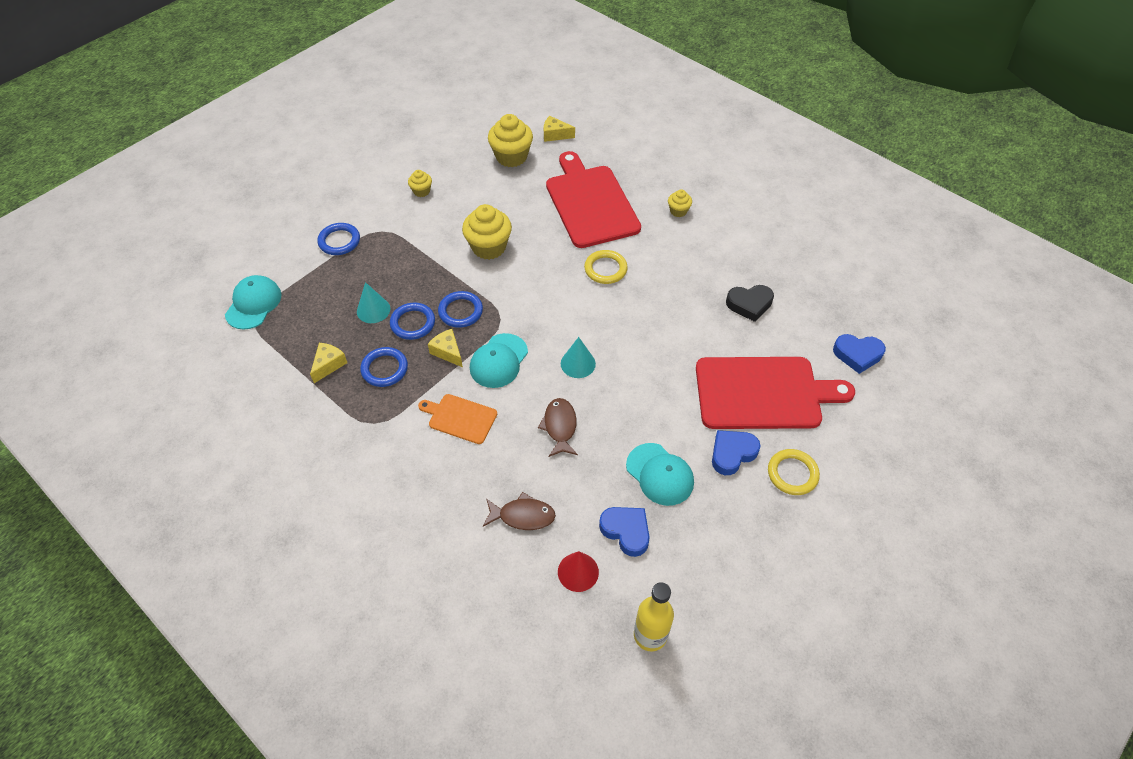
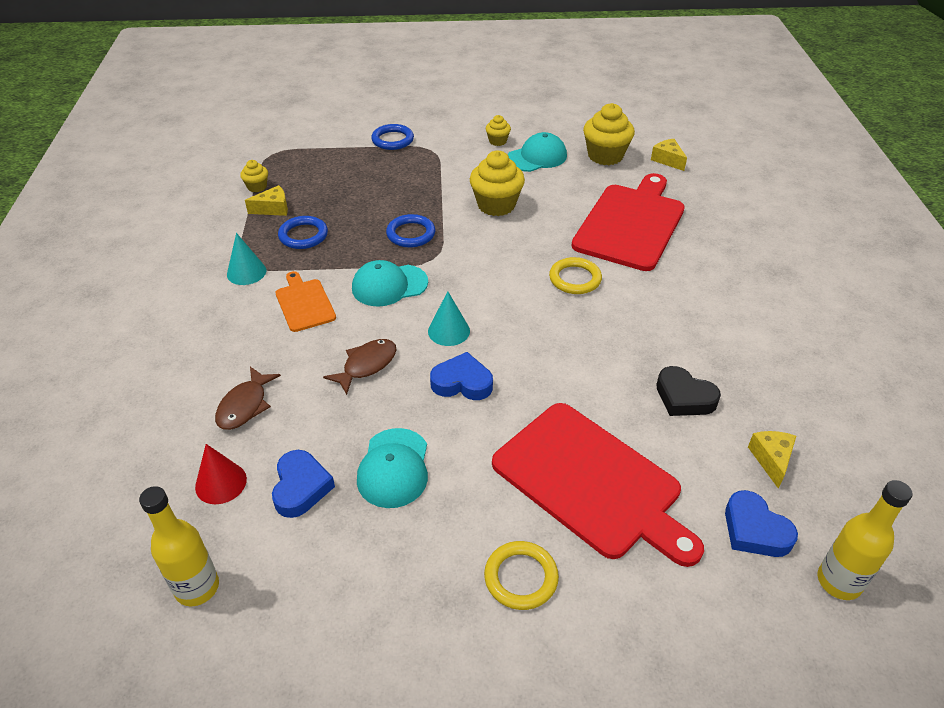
camera: 45 degrees right, 10 degrees down
(253, 304) = (284, 145): turquoise cap -> turquoise cap (537, 157)
(373, 310) = (352, 194): turquoise cone -> turquoise cone (246, 272)
(413, 323) = (365, 219): blue ring -> none
(448, 352) = (361, 254): yellow cheese -> yellow cheese (771, 460)
(523, 516) = (245, 406): brown fish -> brown fish turned 60 degrees clockwise
(678, 211) = (712, 277): yellow cupcake -> yellow cupcake (257, 187)
(732, 453) = (484, 508): blue heart -> blue heart (462, 382)
(913, 351) = (839, 581): none -> yellow bottle

